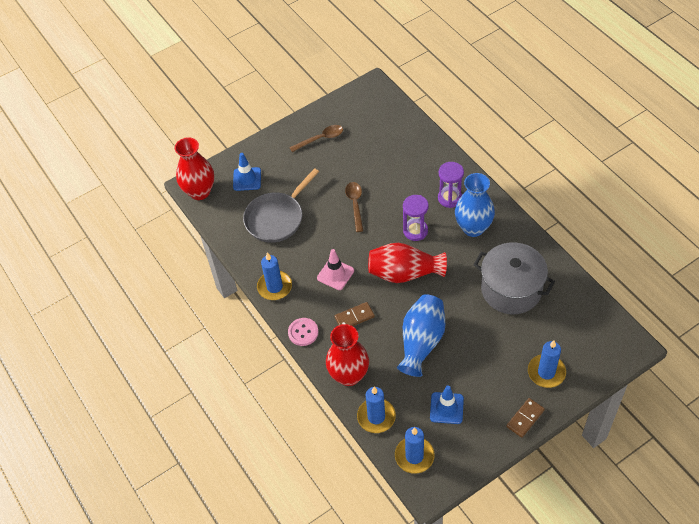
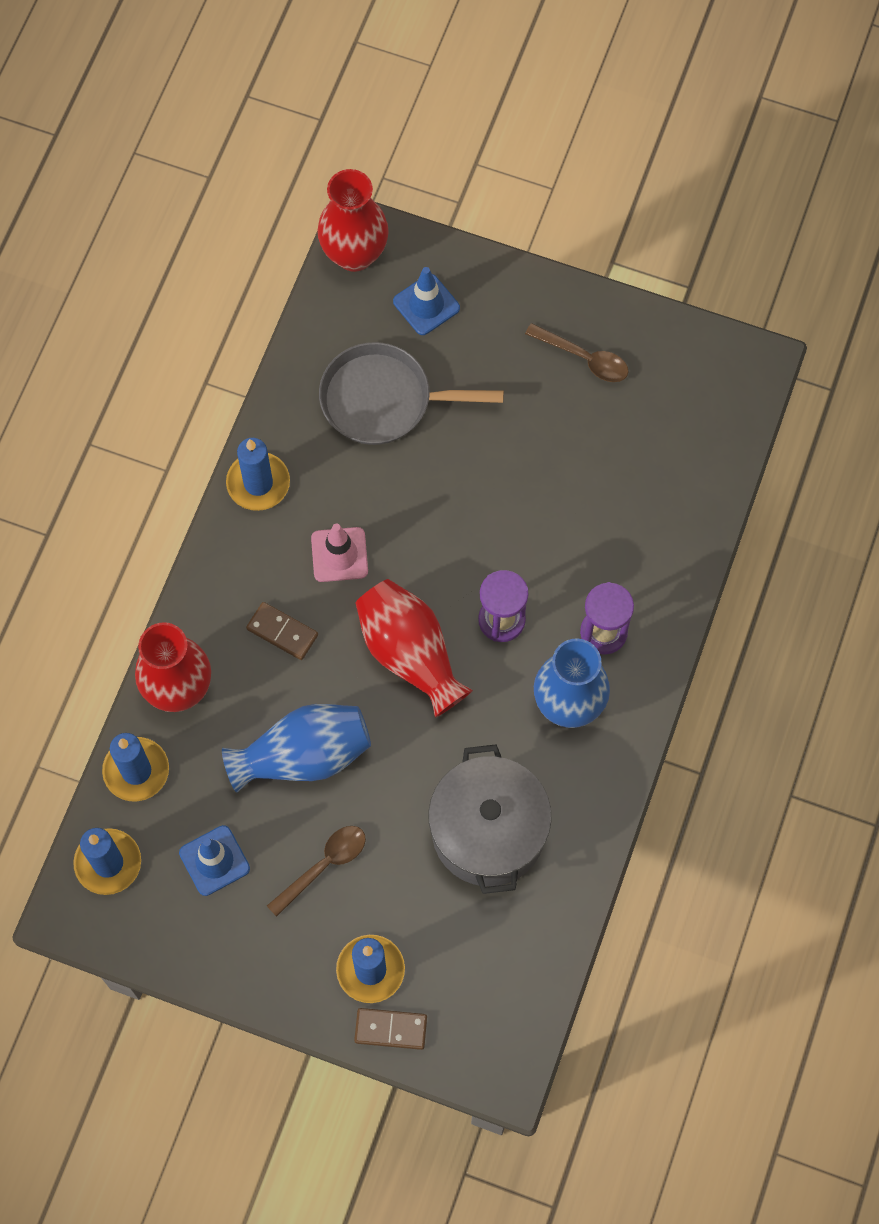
camera: 50 degrees right, 15 degrees up
(303, 332) = (207, 577): pink button -> none
(355, 204) = (490, 497): brown spoon -> brown spoon (324, 865)
(525, 418) = (270, 983): brown domino -> brown domino (391, 1029)

